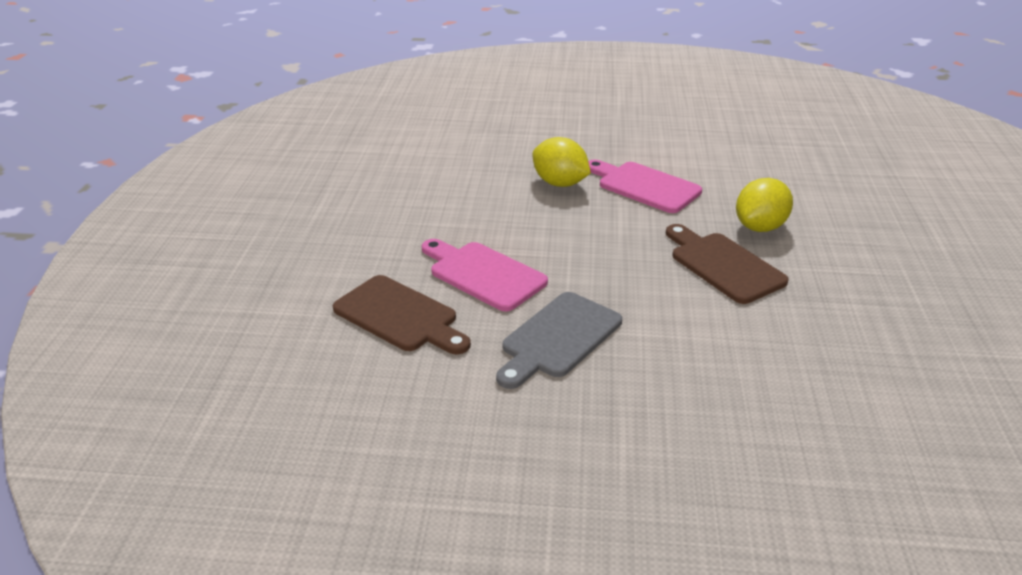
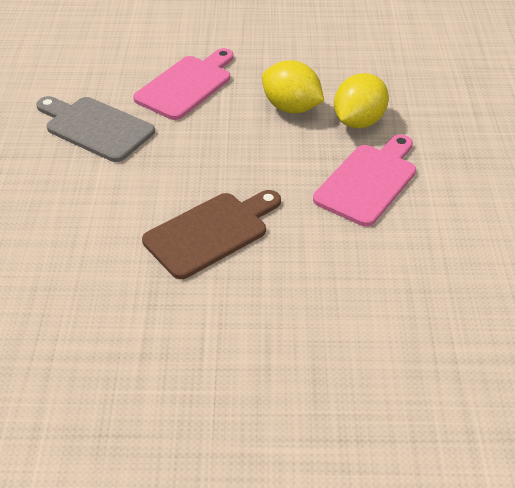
camera: 85 degrees right, 10 degrees up
(399, 316) = (128, 51): brown cutting board -> none
(760, 227) = (293, 269): yellow lemon -> yellow lemon (291, 108)

